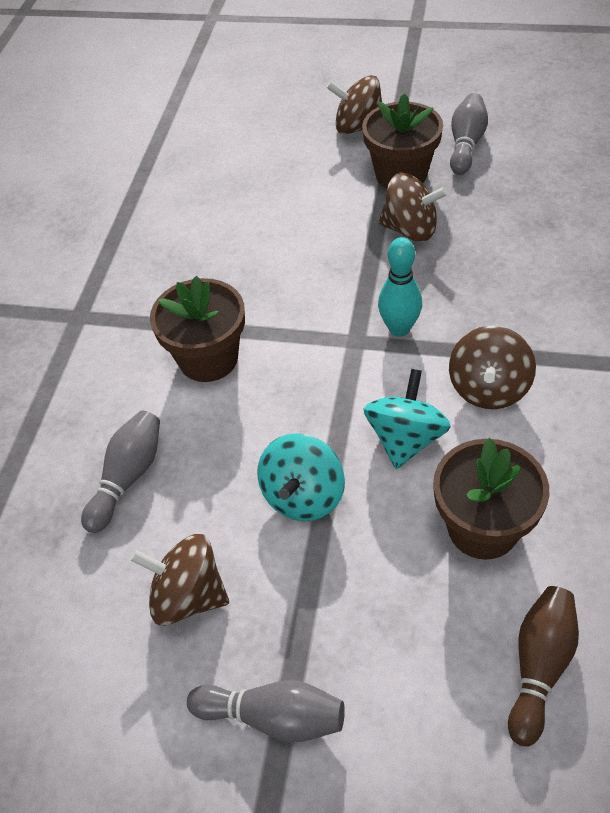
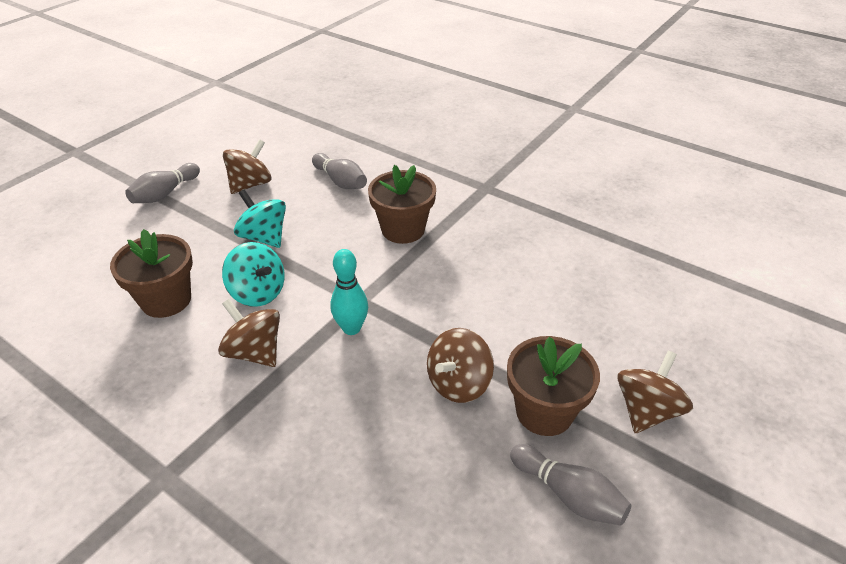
camera: 110 degrees right, 10 degrees down
(539, 667) = (75, 285): brown bowling pin -> none

